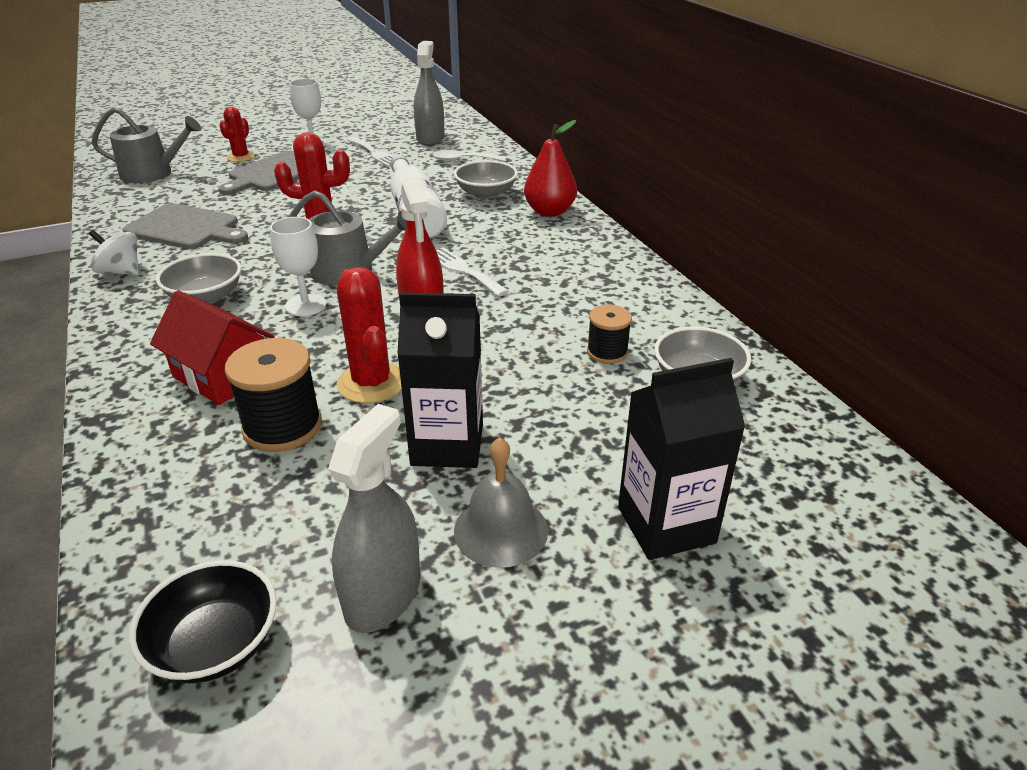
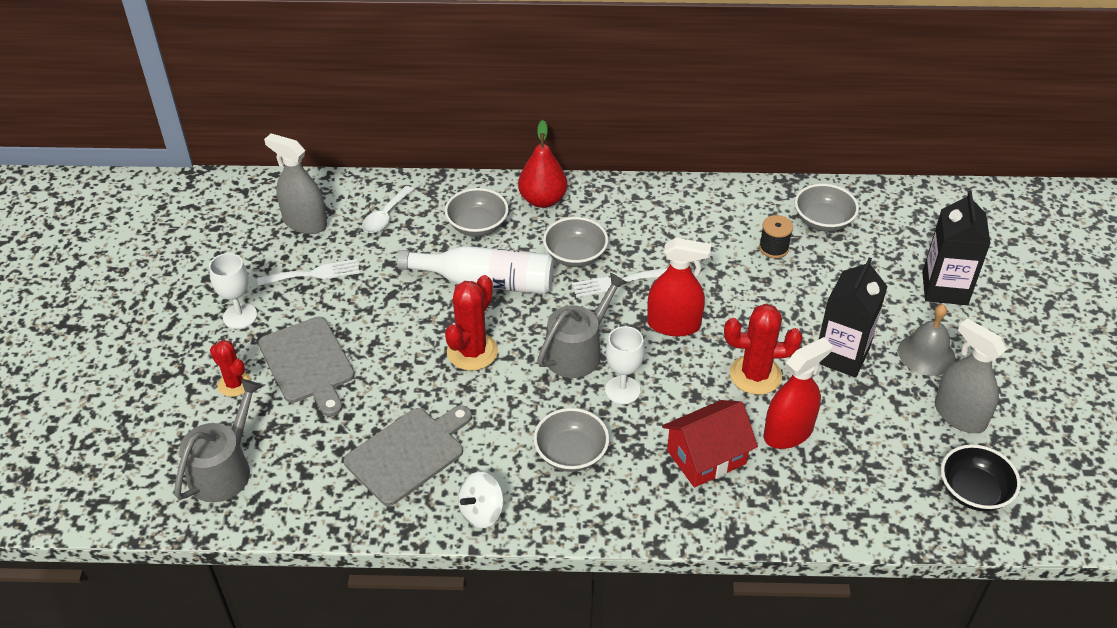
camera: 65 degrees left, 10 degrees up
(282, 427) = (788, 432): black spool -> red spray bottle
(485, 242) = (575, 255): none -> grey bowl

